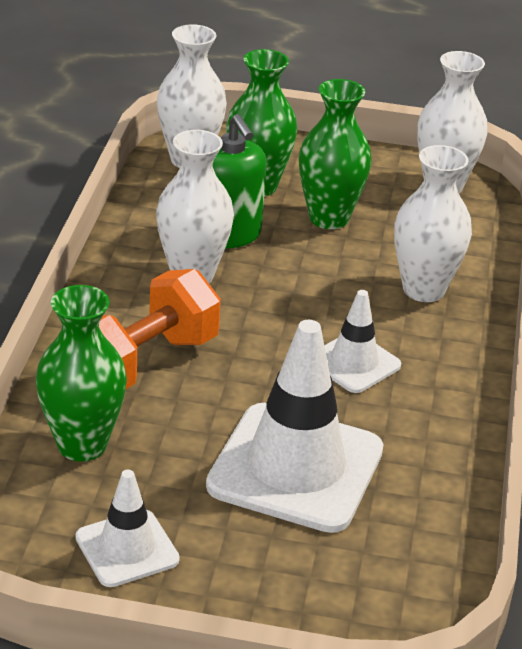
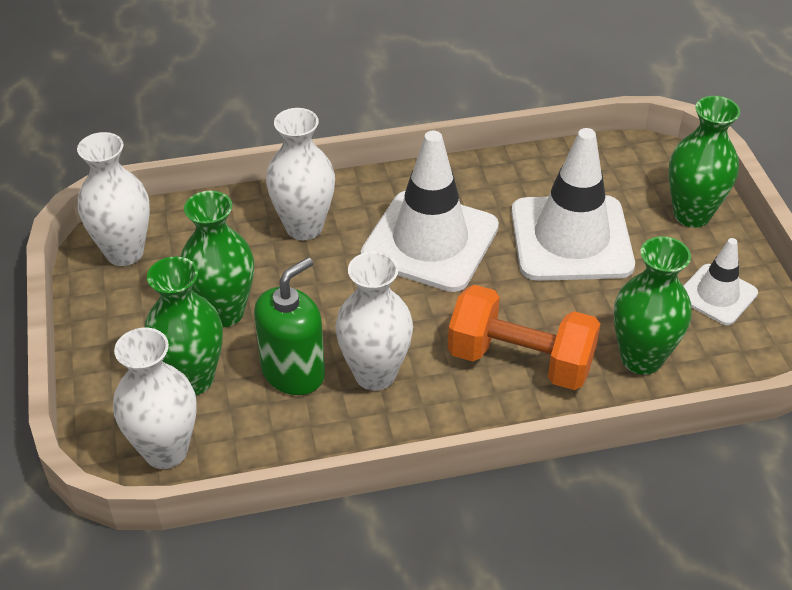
camera: 110 degrees left, 10 degrees up
(275, 594) = (691, 215): none -> green vase
(354, 363) = (430, 241): white traffic cone -> white traffic cone, size x1.88

